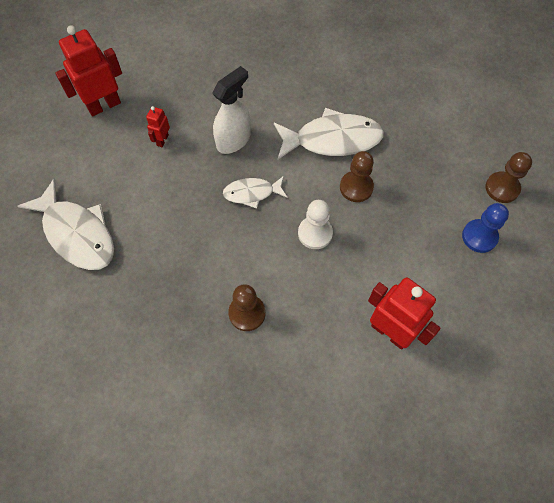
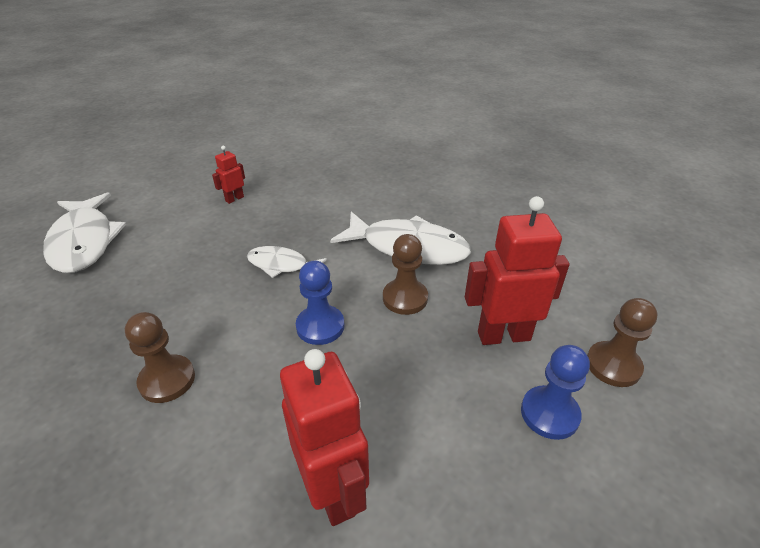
camera: 25 degrees right, 25 degrees down
(104, 105) = (209, 163): red robot -> red robot (503, 335)
(233, 140) = (301, 218): white spray bottle -> none
(315, 233) = (320, 326): white pawn -> blue pawn

